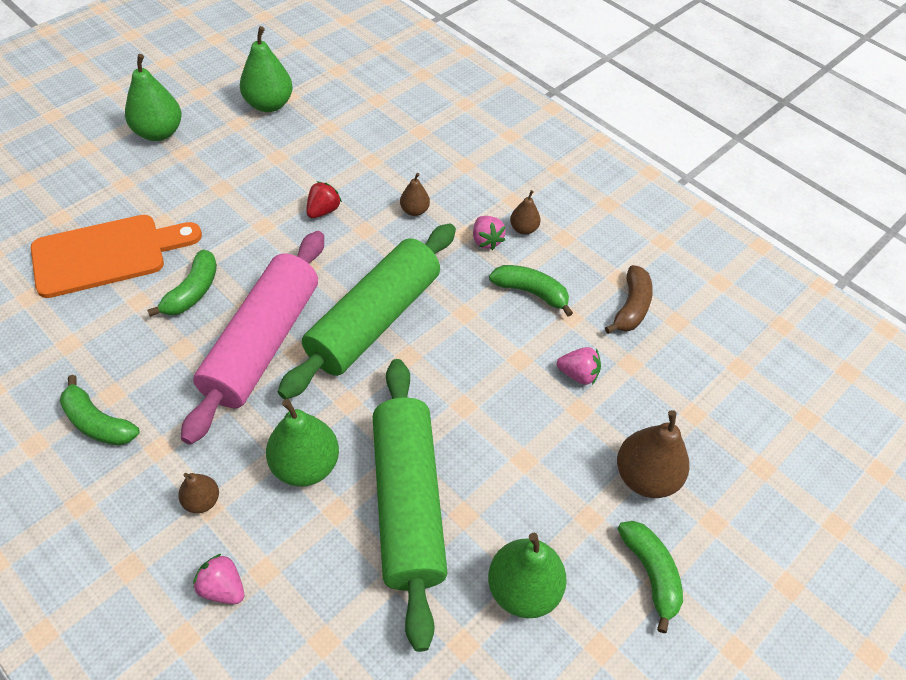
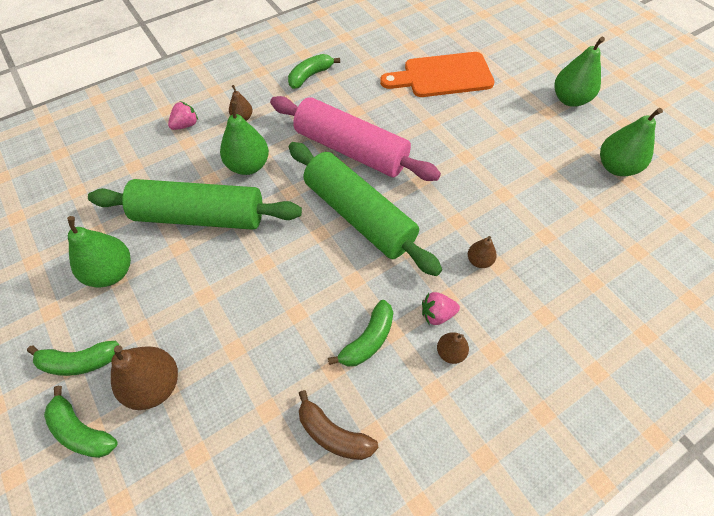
camera: 105 degrees right, 5 degrees up
(107, 254) = (443, 76): orange cutting board -> orange cutting board turned 90 degrees clockwise
(192, 292) = (404, 116): green banana -> green banana (82, 430)
(323, 210) = (481, 194): red strawberry -> none
(578, 374) = (269, 358): pink strawberry -> none

